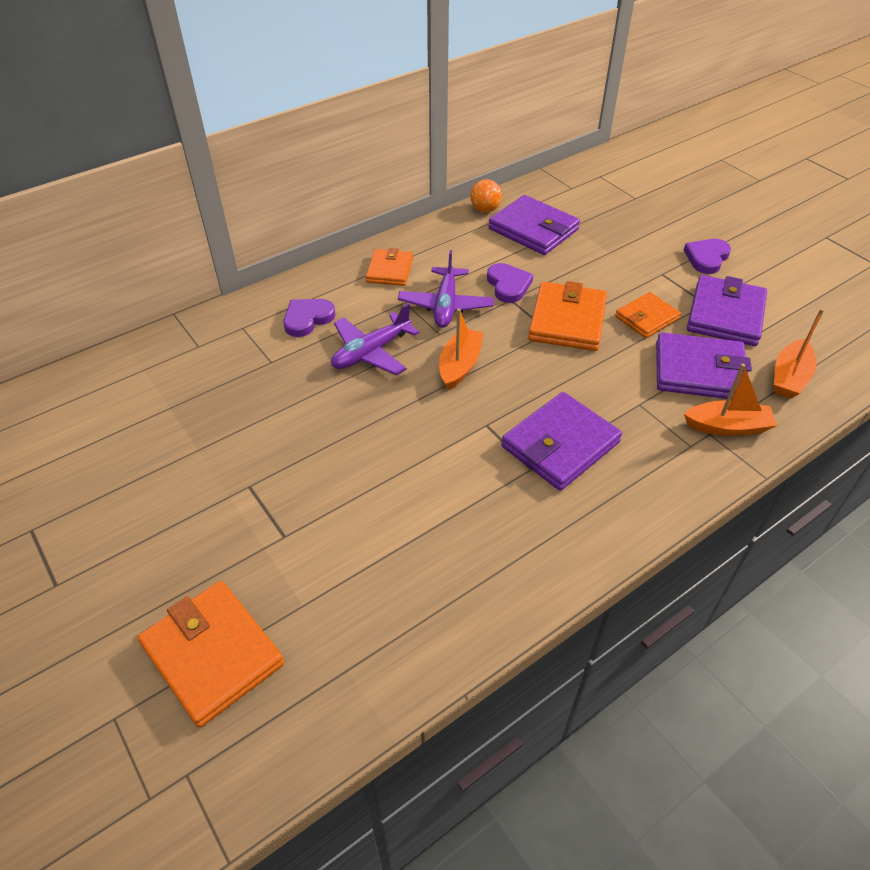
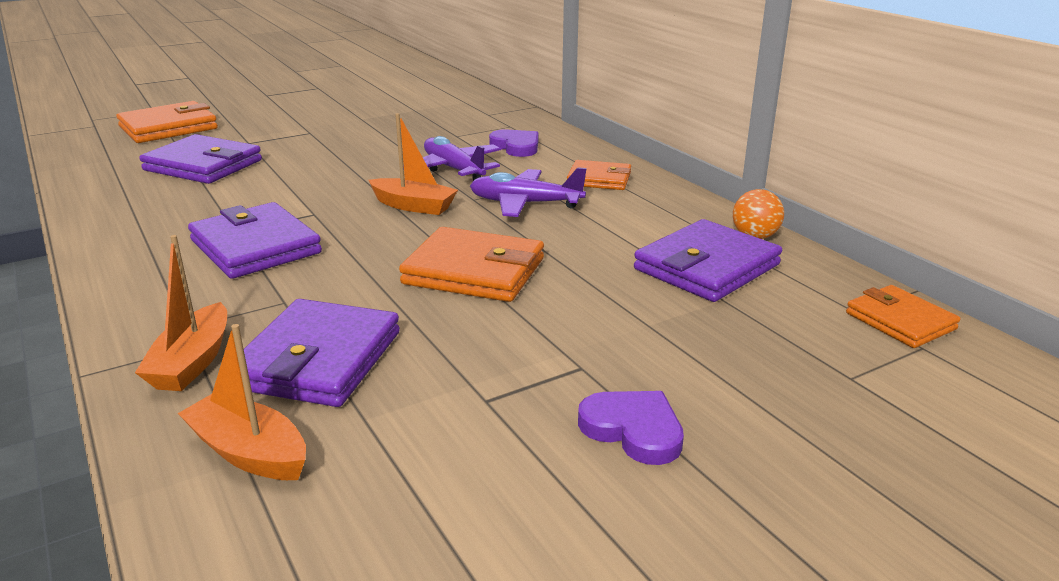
camera: 95 degrees right, 20 degrees down
(508, 285) = (561, 240): purple heart -> none
(646, 318) = (461, 333): orange wallet -> orange wallet (900, 321)
(725, 315) = (446, 415): purple wallet -> purple wallet (203, 165)

